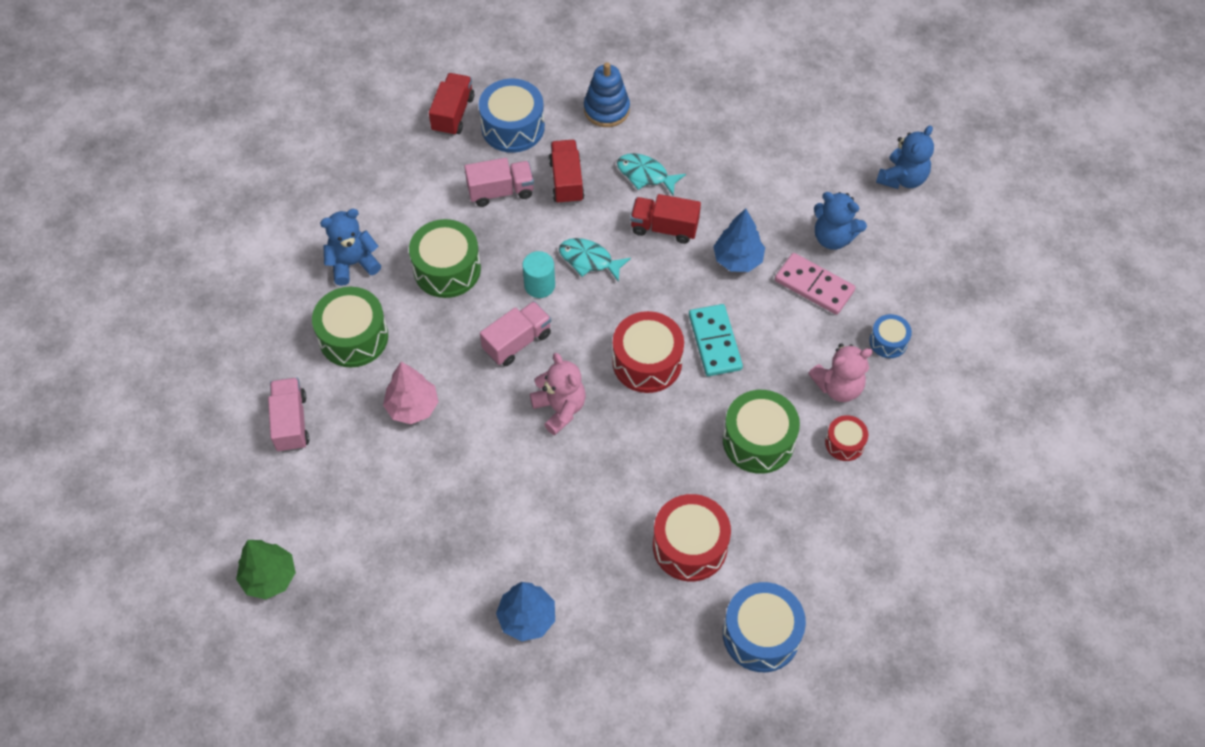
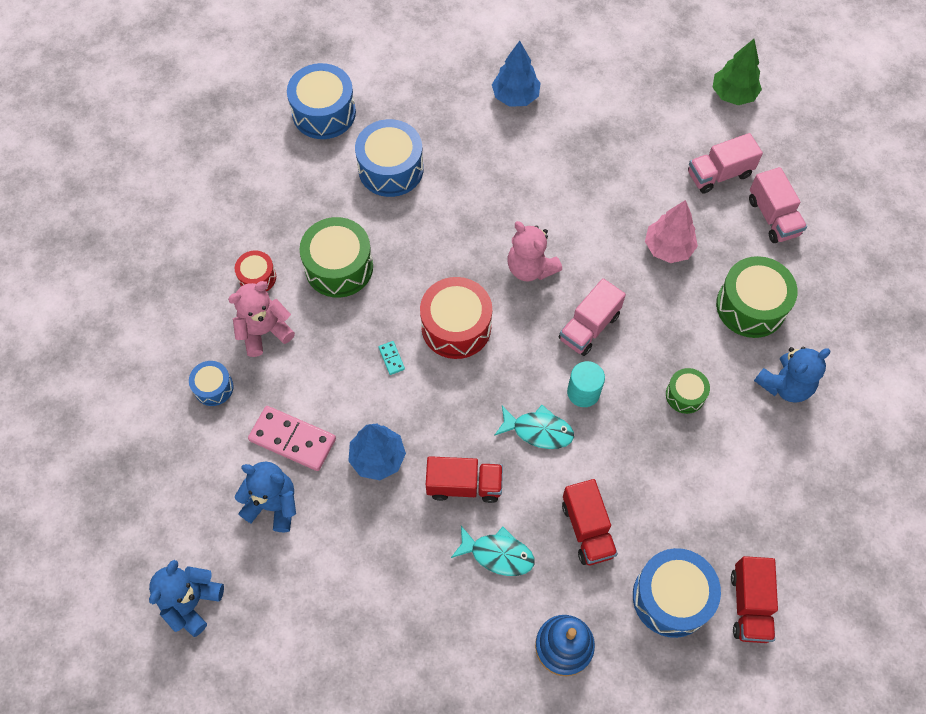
camera: 170 degrees right, 5 degrees up
(447, 269) = (685, 395): green drum -> green drum, size x0.55
(500, 191) = (658, 502): pink truck -> pink truck (719, 174)
(690, 546) = (391, 169): red drum -> blue drum
(714, 342) = (391, 358): turquoise domino -> turquoise domino, size x0.43

